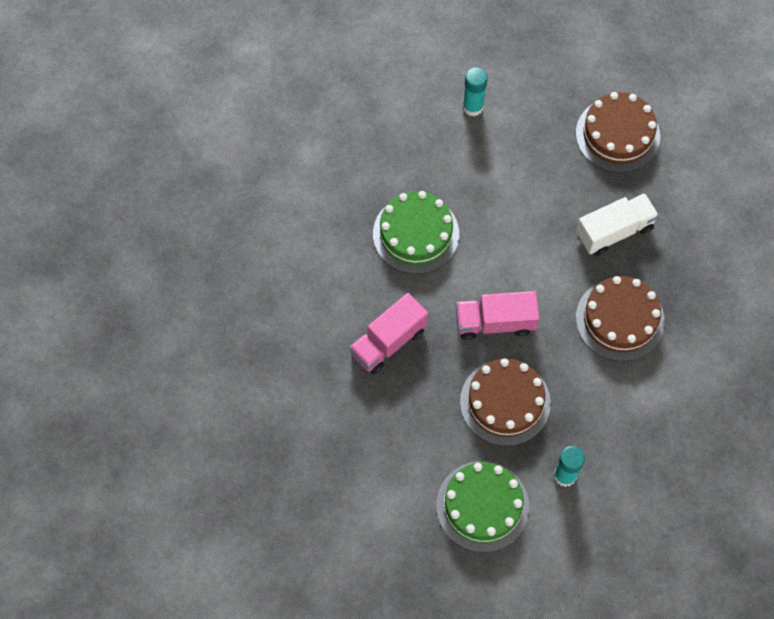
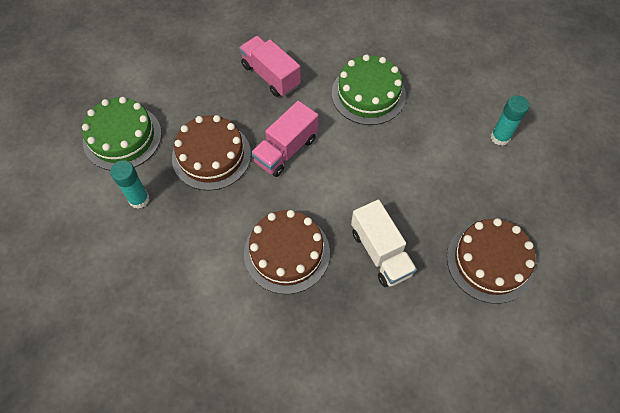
camera: 90 degrees right, 5 degrees down
(495, 322) = (286, 150): pink truck -> pink truck turned 135 degrees counterclockwise

